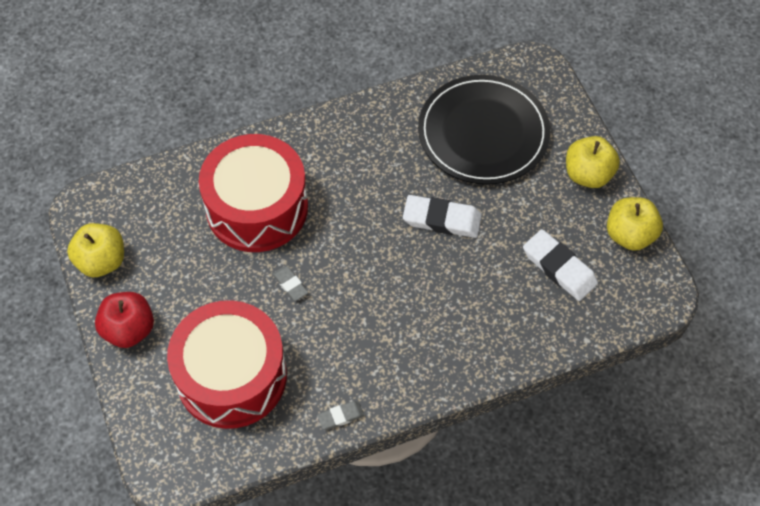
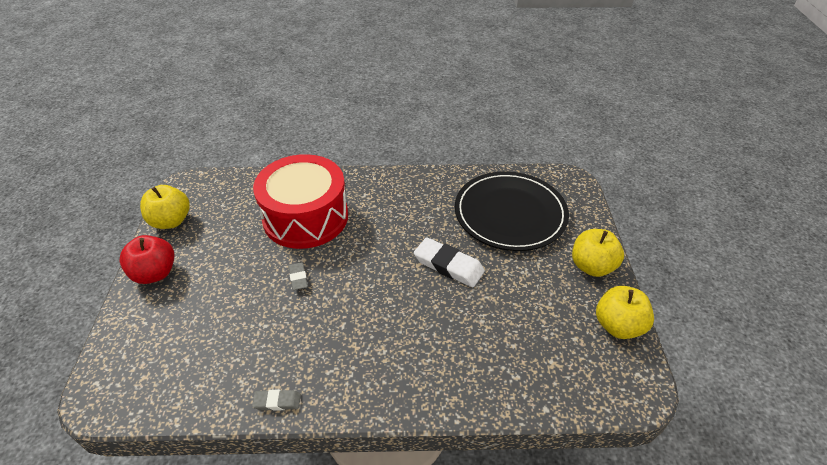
camera: 20 degrees right, 15 degrees down
(231, 376) = (207, 334): red drum -> none
(559, 268) = (540, 334): white eraser -> none

